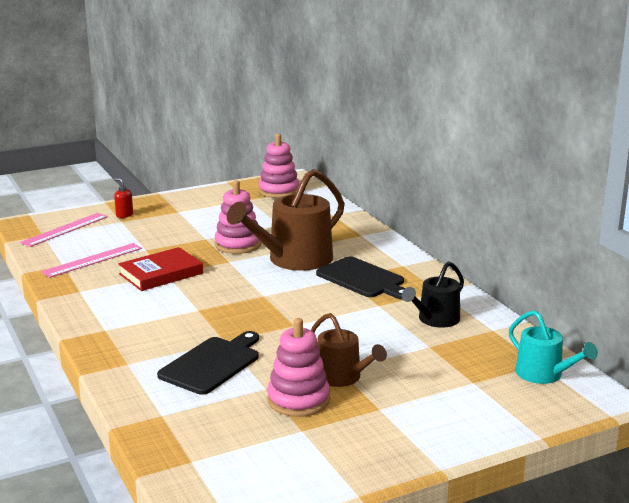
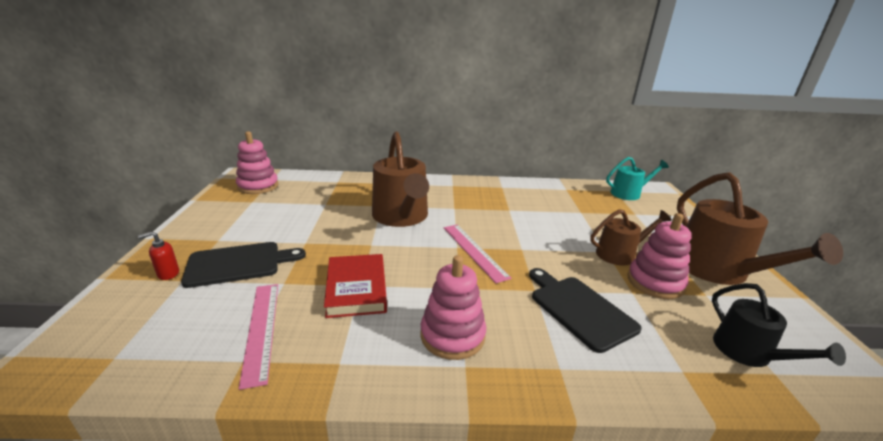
camera: 65 degrees left, 5 degrees up
(65, 229) = (130, 331): pink ruler -> pink ruler (474, 251)
(238, 244) = (341, 231): pink stacking toy -> pink stacking toy (452, 335)
(363, 279) = (462, 203): black cutting board -> black cutting board (238, 264)
(368, 440) = (717, 270): none -> brown watering can
(435, 320) = (543, 199): black watering can -> black watering can (748, 353)

